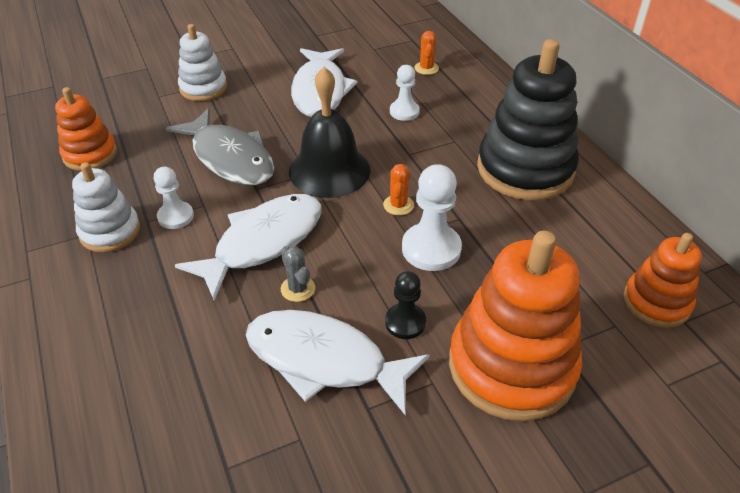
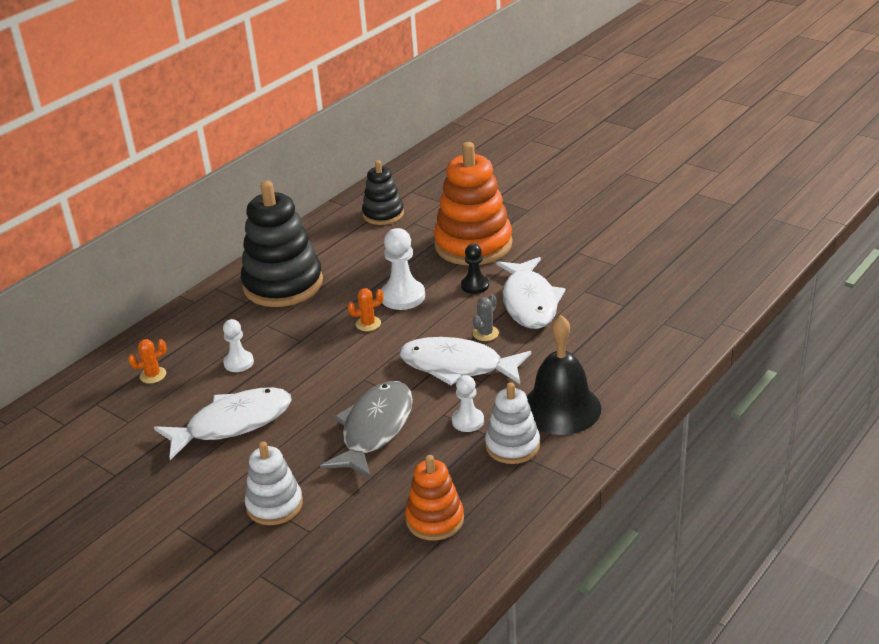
camera: 115 degrees left, 10 degrees down
(329, 170) = (351, 370): black bell -> black bell (561, 408)
(656, 302) = (383, 214): orange stacking toy -> black stacking toy

